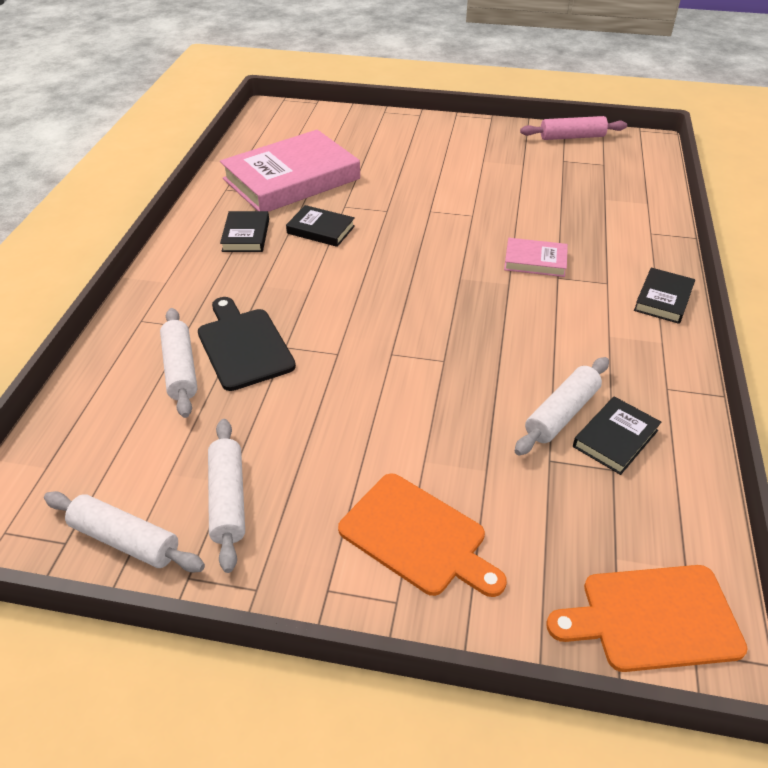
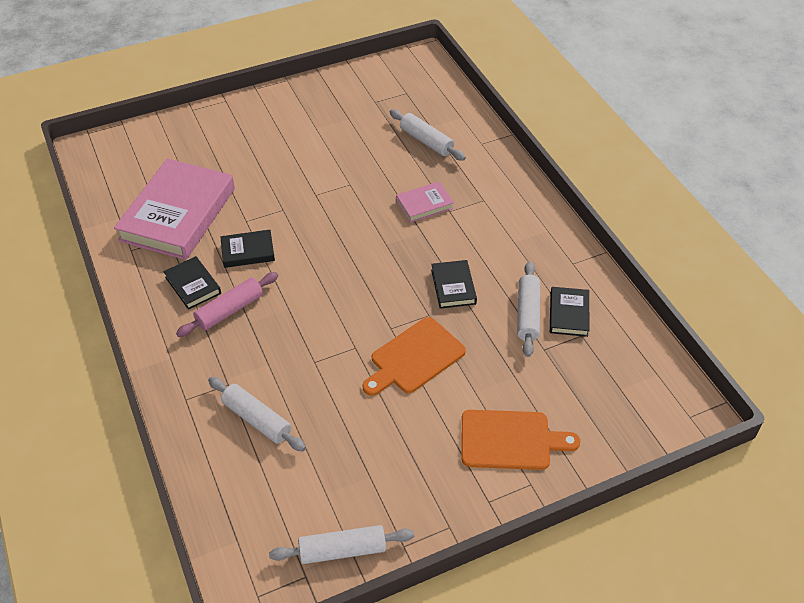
camera: 35 degrees left, 5 degrees up
(228, 499) = (381, 486): white rolling pin -> white rolling pin (426, 141)
(243, 345) = (284, 377): black cutting board -> none
(572, 137) = (364, 75): pink rolling pin -> pink rolling pin (230, 310)
(653, 618) = (660, 411): orange cutting board -> orange cutting board (414, 358)
(663, 299) = (526, 196): black book -> black book (453, 287)

